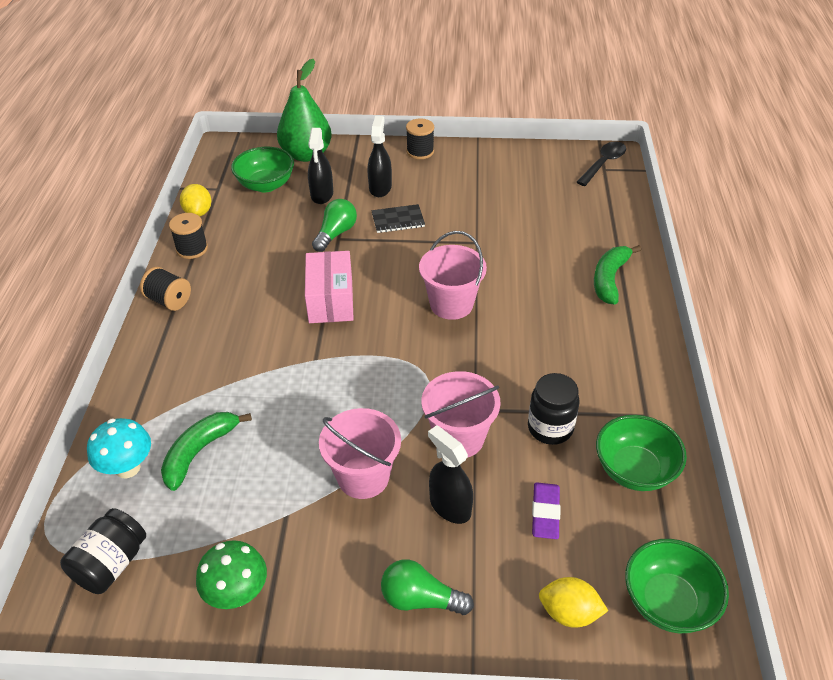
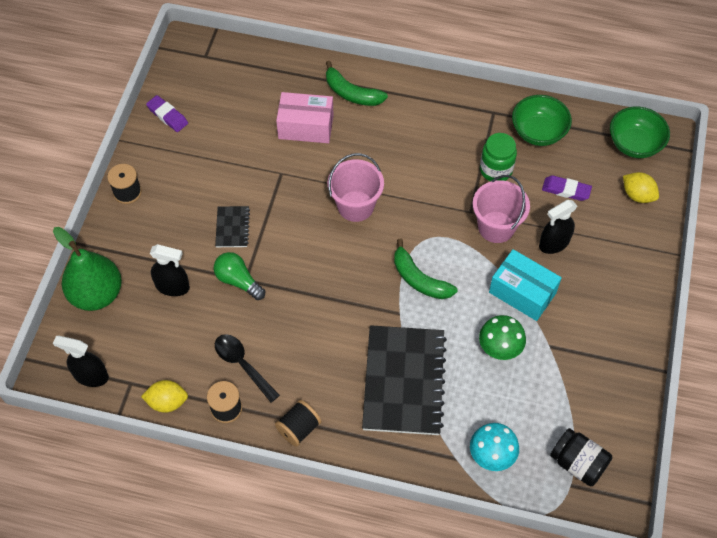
camera: 80 degrees left, 15 degrees up
(199, 452) = (483, 403): green banana -> green banana (419, 279)
(226, 374) = (403, 381): none -> black notebook
(237, 594) = (609, 380): green mushroom -> green mushroom (499, 349)
(266, 185) = (139, 336): green bowl -> none
(331, 300) = (329, 294): pink box -> pink box (306, 127)
(363, 477) = (522, 292): pink bucket -> turquoise box
(380, 188) = (177, 235): black spray bottle -> black spray bottle (91, 376)
(420, 599) = (622, 272): green light bulb -> none
(517, 159) = (167, 116): none -> purple eraser
(550, 428) = (496, 170): black jar -> green jar
(569, 613) = (637, 195): yellow lemon -> yellow lemon turned 75 degrees counterclockwise
(603, 163) = (197, 54): black spoon -> black spoon (242, 365)

